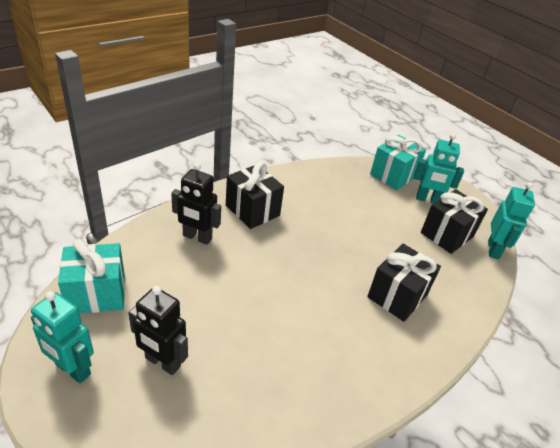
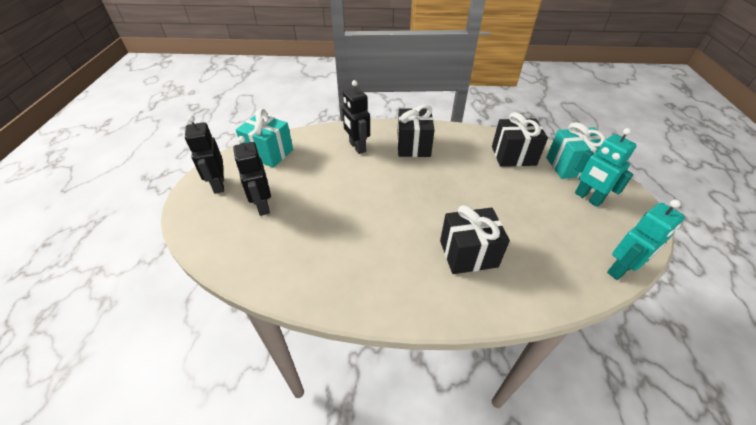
camera: 45 degrees right, 5 degrees up
(72, 369) = (218, 185): turquoise robot -> black robot
(447, 234) = (576, 233): black gift -> black gift (513, 156)

